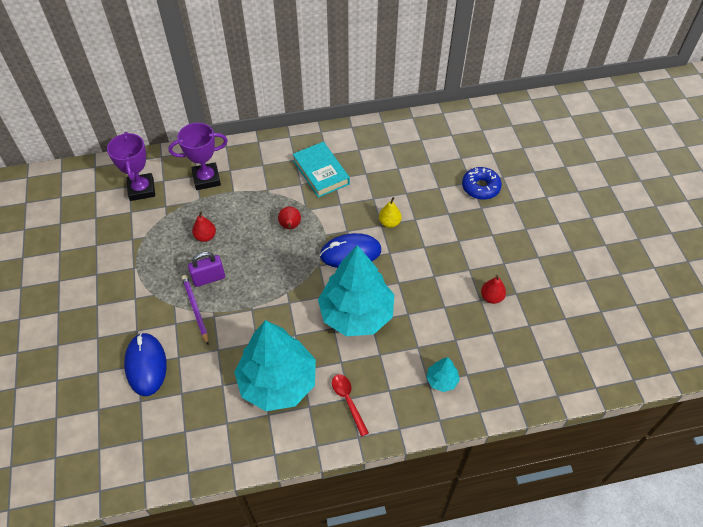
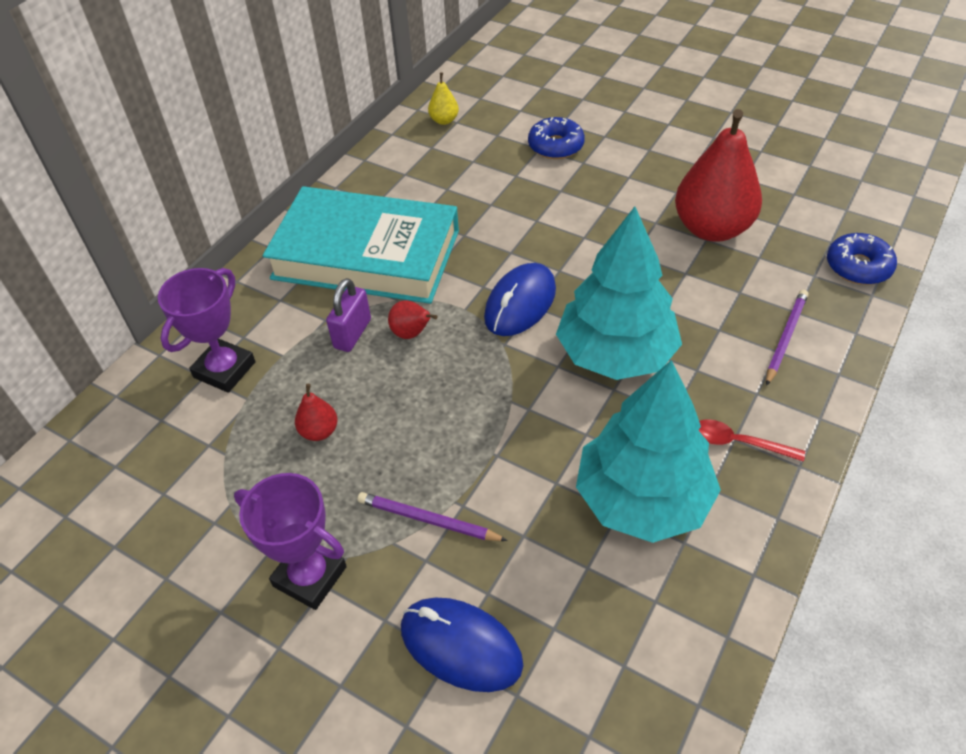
camera: 45 degrees left, 5 degrees down
(141, 189) = (142, 455): purple trophy -> purple trophy (310, 576)
(209, 278) = (394, 471): purple padlock -> purple padlock (352, 334)
(321, 172) = (366, 254): turquoise book -> turquoise book, size x1.83
(389, 223) = (516, 243): yellow pear -> yellow pear (444, 120)
(441, 380) = (785, 337): turquoise tree -> purple pencil
(491, 297) = (711, 228): red pear -> red pear, size x2.34
(535, 384) = (858, 267): none -> blue donut

